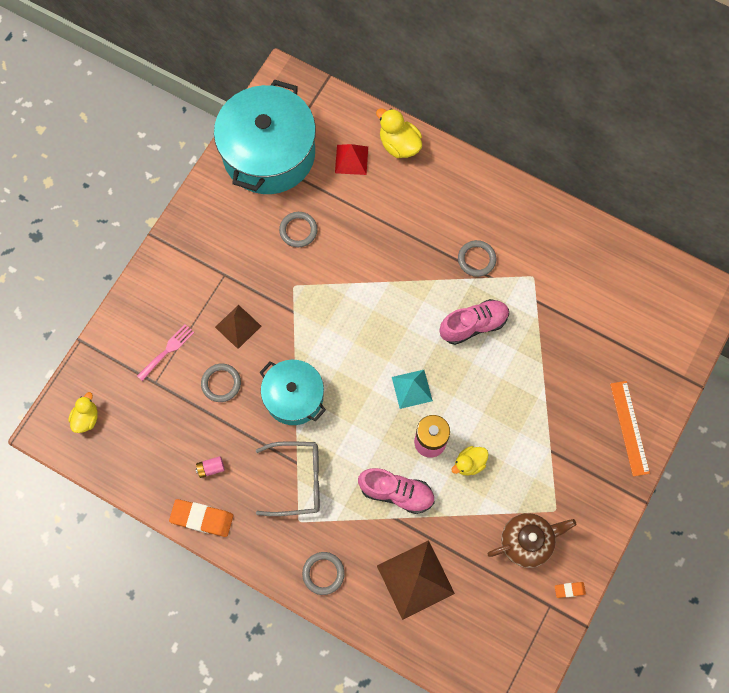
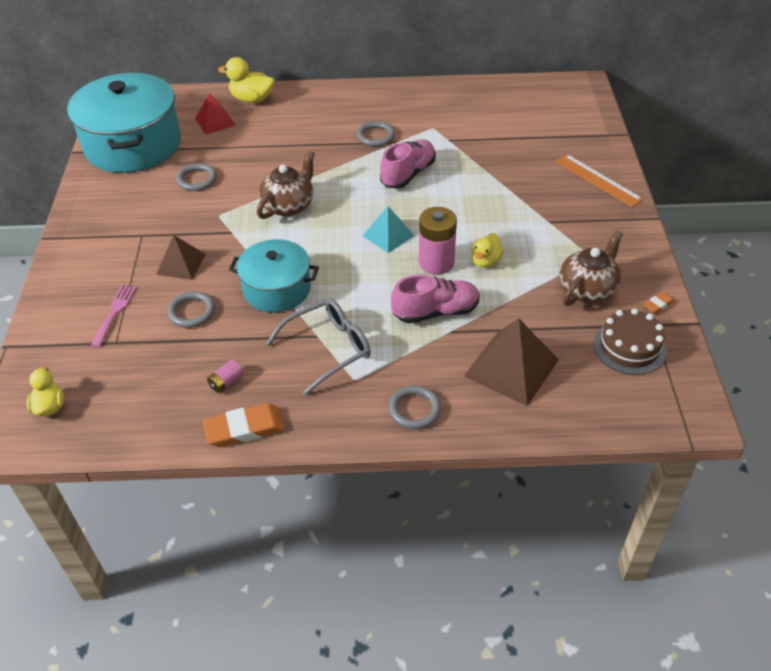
camera: 30 degrees left, 25 degrees down
(354, 307) = (289, 206): none -> brown teapot
(515, 615) = (629, 347): none -> brown cake

